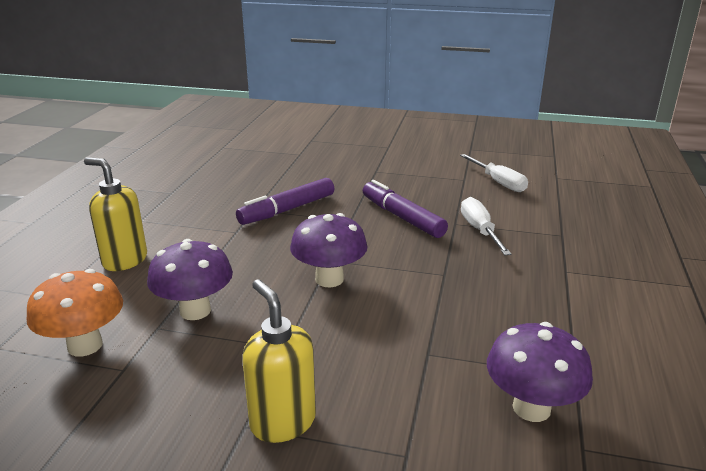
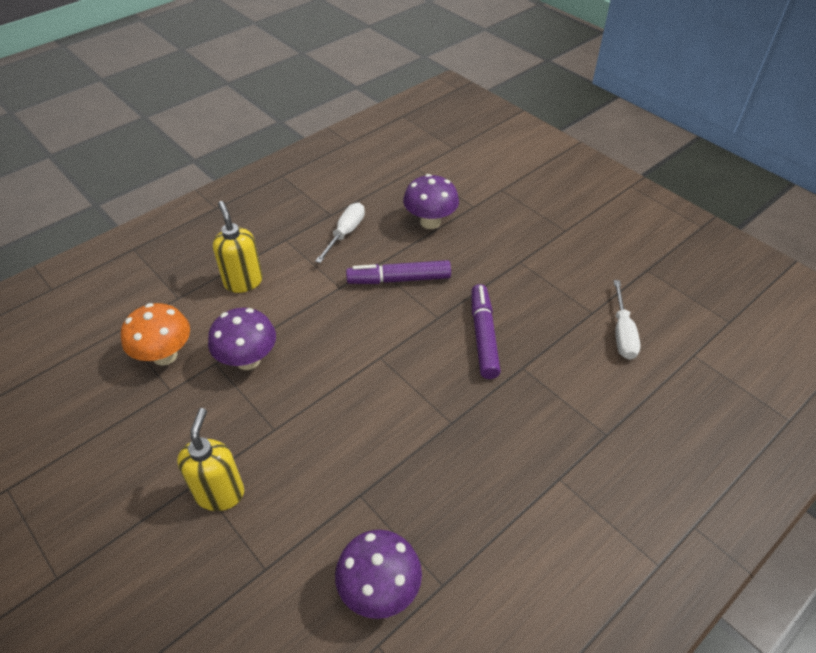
camera: 35 degrees right, 20 degrees up
(329, 279) = (360, 378): purple mushroom -> purple mushroom (430, 222)
(480, 230) = (535, 388): white screwdriver -> white screwdriver (345, 233)

